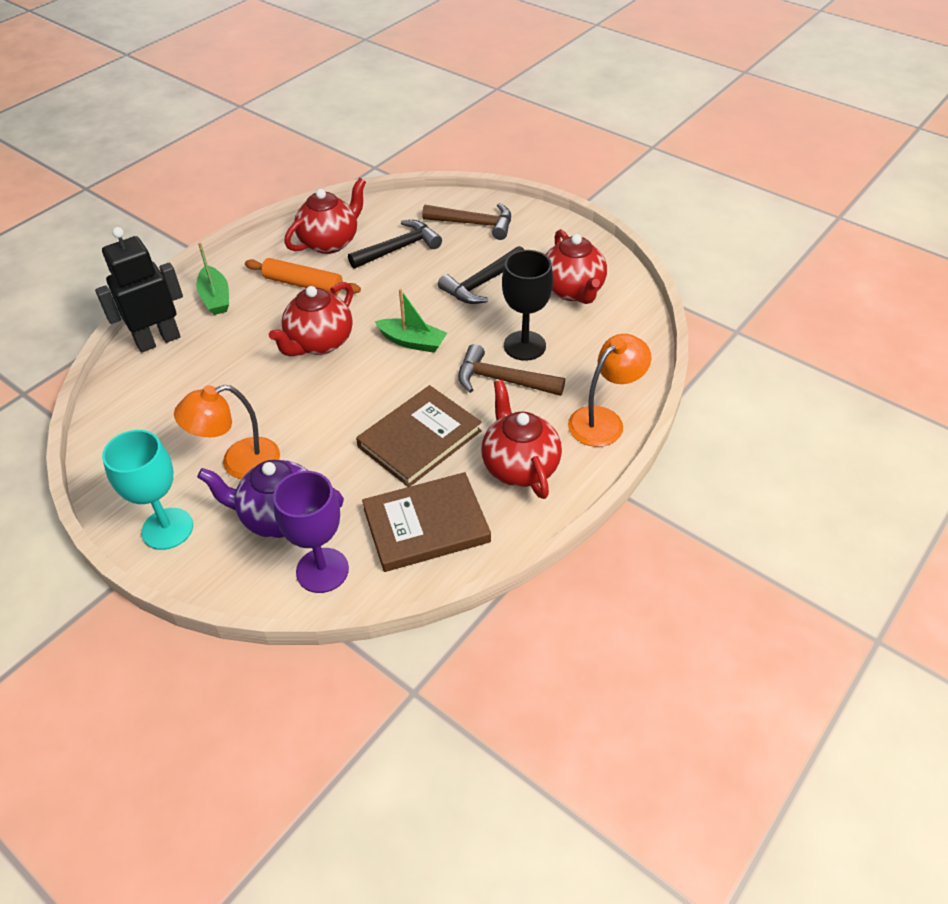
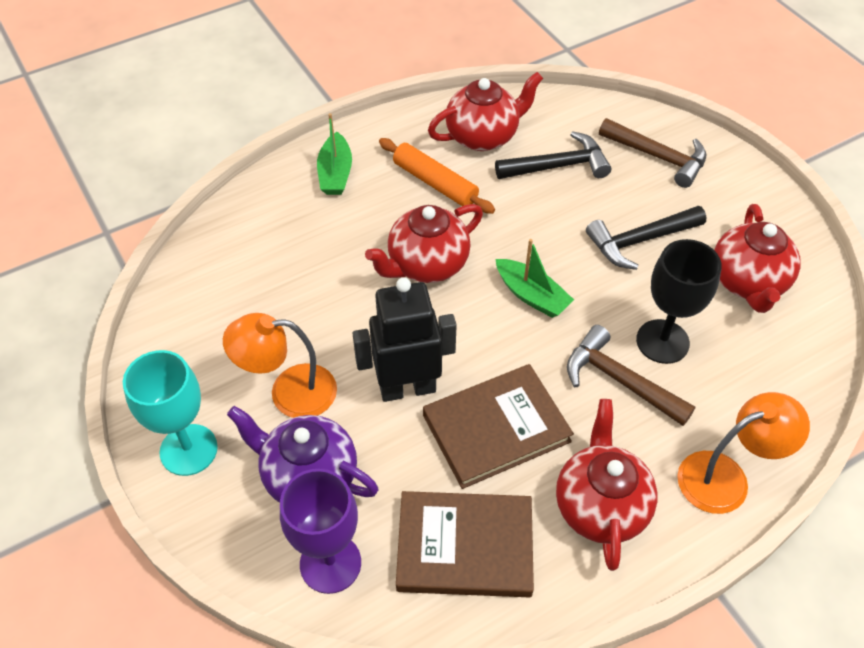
camera: 20 degrees right, 5 degrees up
(158, 340) = (258, 210): black robot -> black robot (407, 388)

